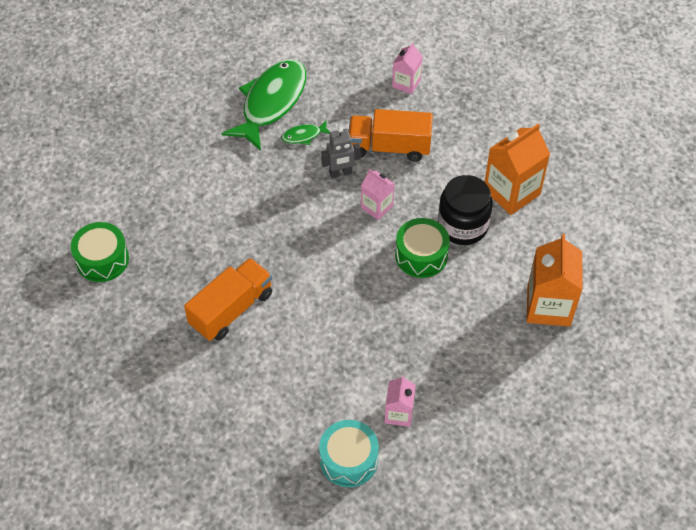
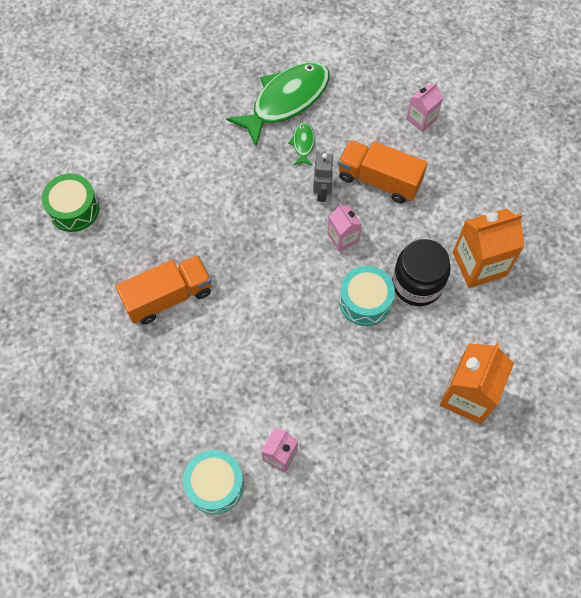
camera: 20 degrees right, 10 degrees up
(304, 136) = (303, 143): green fish -> green fish turned 90 degrees clockwise
(340, 173) = (322, 192): grey robot -> grey robot turned 90 degrees counterclockwise
(421, 255) = (365, 301): green drum -> turquoise drum

